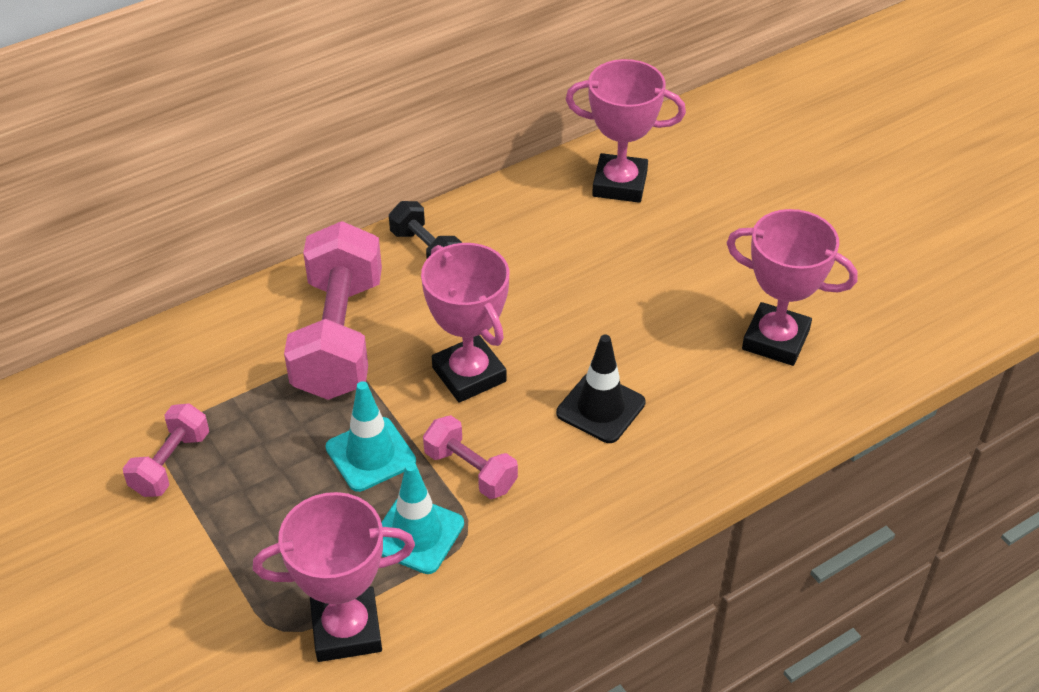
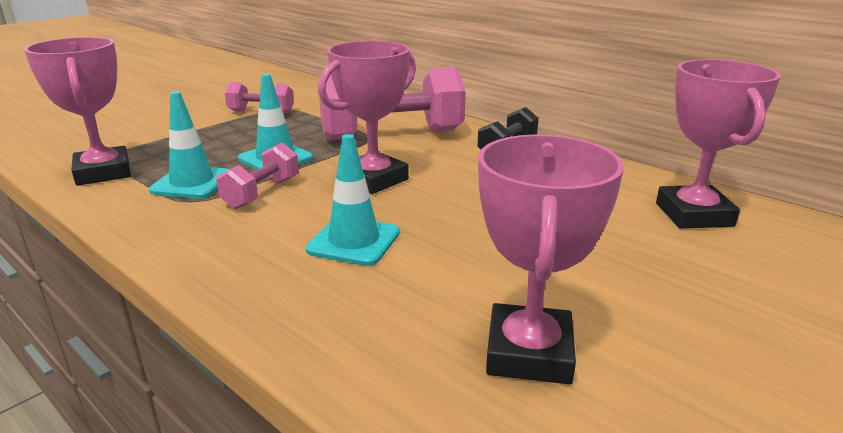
camera: 75 degrees right, 20 degrees down
(600, 408) = (354, 241): black traffic cone -> turquoise traffic cone

